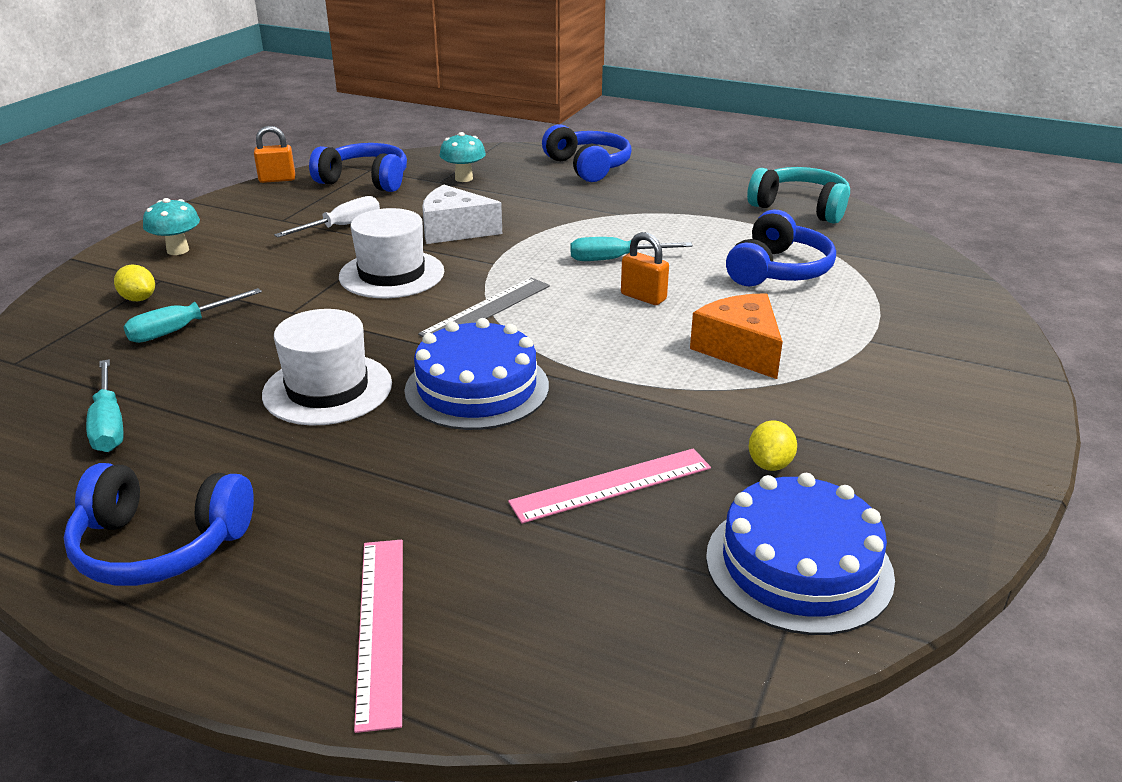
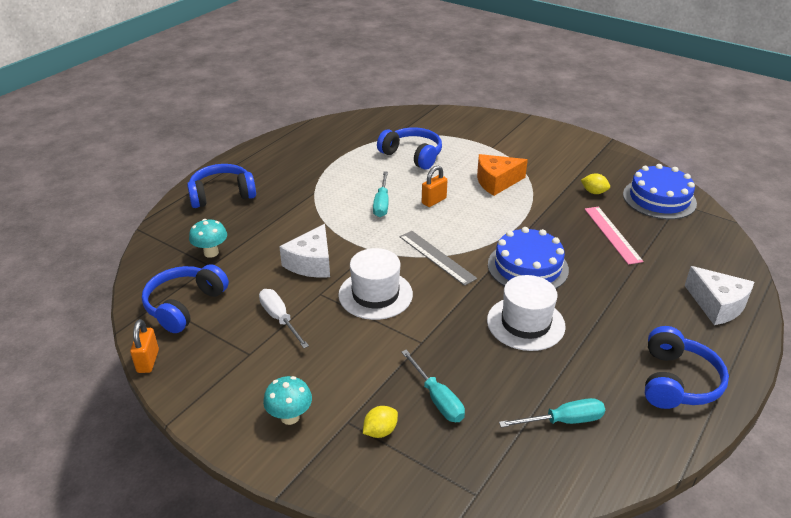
camera: 80 degrees left, 5 degrees up
(381, 627) = (717, 305): pink ruler -> white cheese
(800, 208) = (333, 133): turquoise headphones -> none

